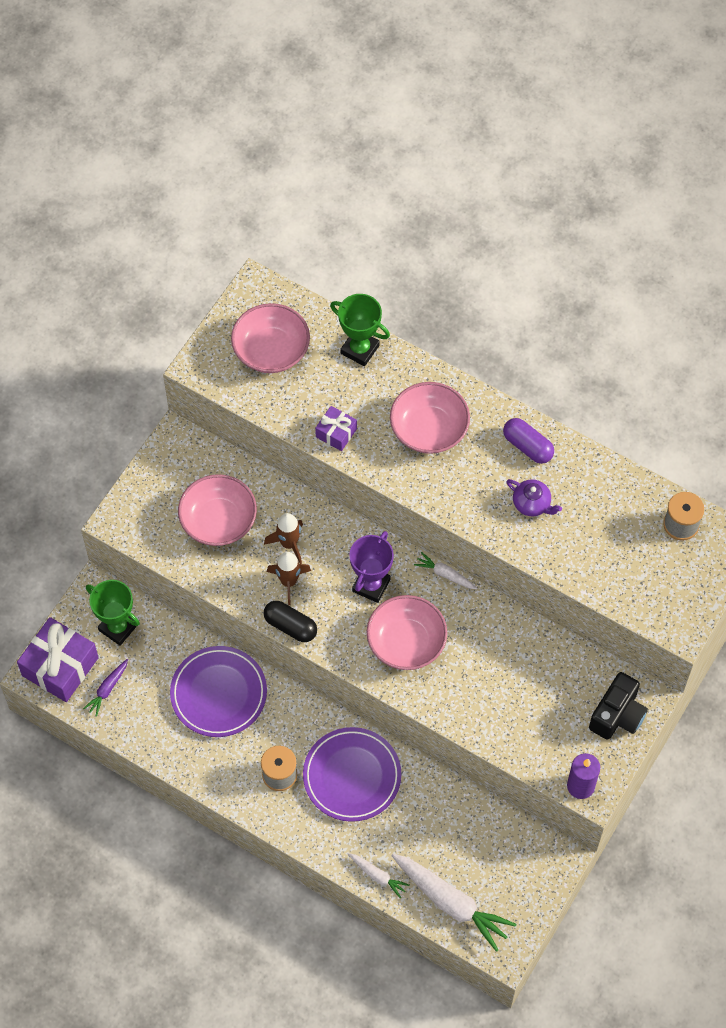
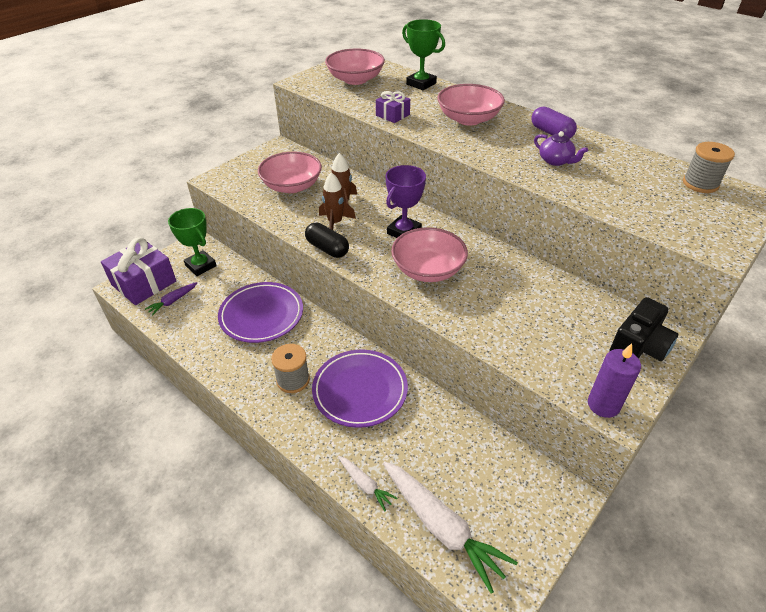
camera: 10 degrees right, 20 degrees down
(445, 574) = (469, 232): white carrot -> none

